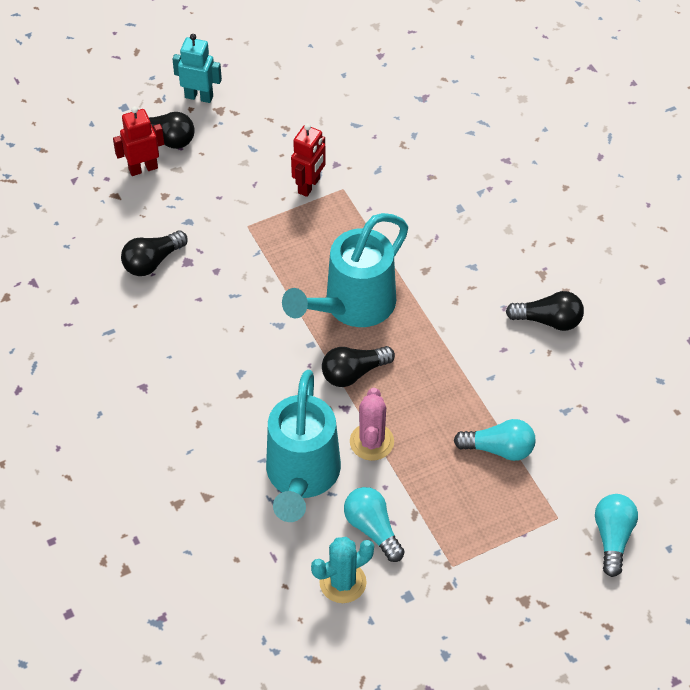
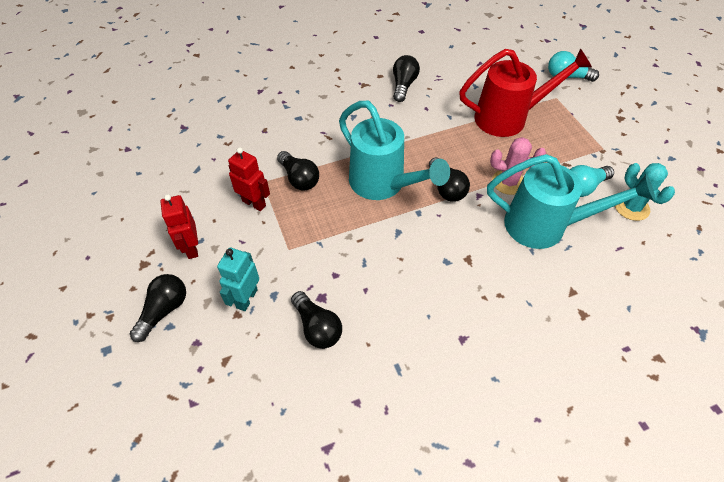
camera: 85 degrees left, 0 degrees up
(143, 168) = (196, 333): red robot -> red robot (191, 248)
(199, 96) = (119, 280): turquoise robot -> turquoise robot (246, 298)
(352, 222) = (299, 178): none -> black light bulb
(499, 449) = (508, 118): turquoise light bulb -> red watering can

